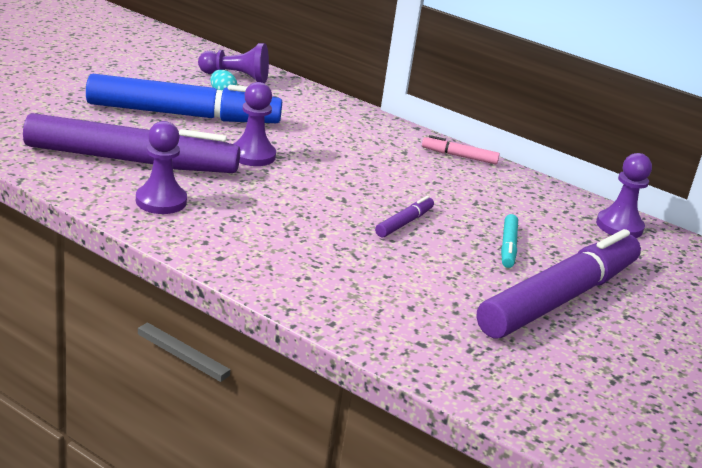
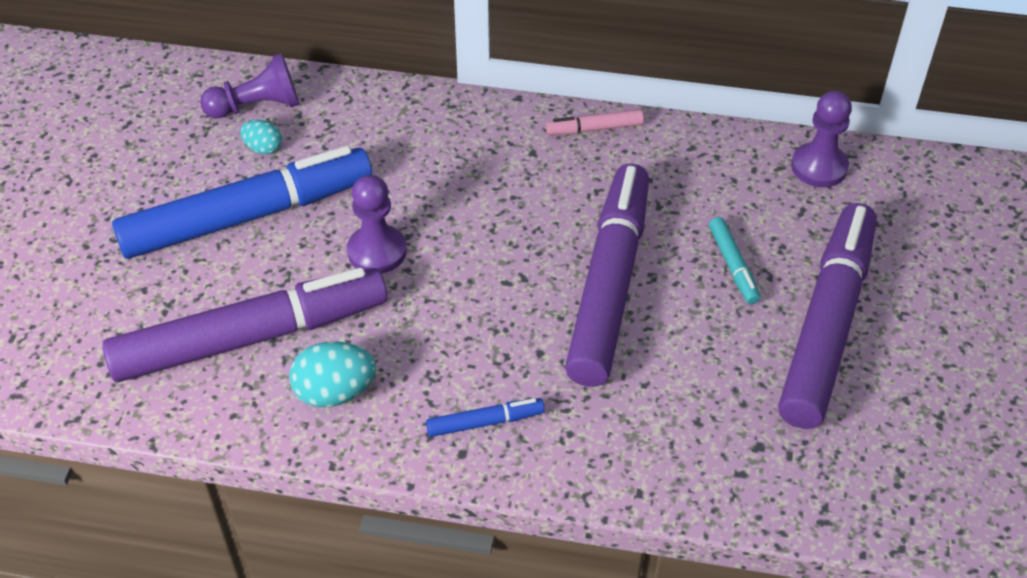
camera: 20 degrees left, 20 degrees up
(161, 201) = (335, 392): purple pawn -> turquoise egg
(250, 250) = (485, 422): none -> blue marker
(404, 223) = (609, 284): purple marker -> purple marker, size x2.48

